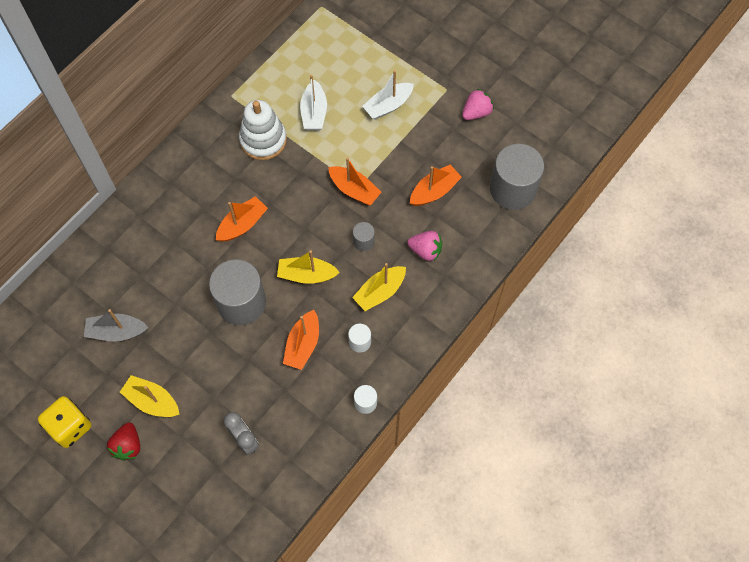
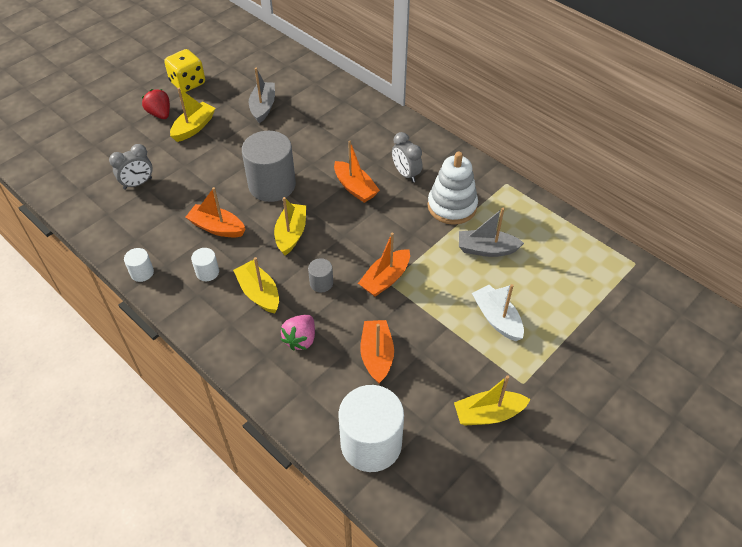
camera: 95 degrees right, 15 degrees down
(128, 446) = (160, 114): red strawberry -> red strawberry turned 45 degrees clockwise
(221, 181) = (406, 174): none -> grey clock
(314, 112) = (486, 249): white boat -> grey boat
(434, 191) = (377, 355): orange boat -> orange boat turned 150 degrees counterclockwise
(476, 112) = (488, 414): pink strawberry -> yellow boat
(513, 189) = (371, 443): grey cylinder -> white cylinder

